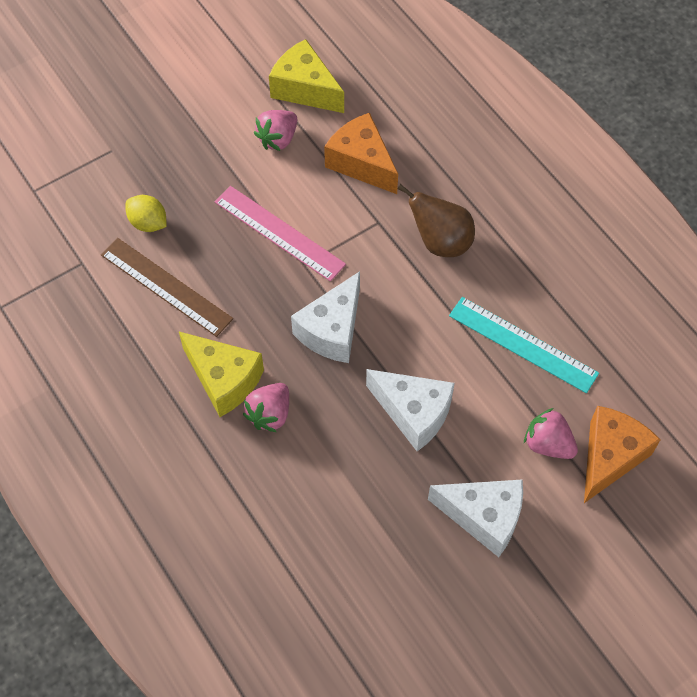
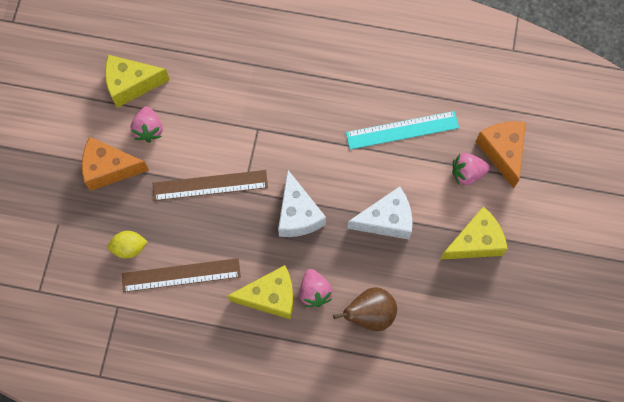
camera: 45 degrees left, 10 degrees up
(279, 233) = (210, 185): pink ruler -> brown ruler
(361, 163) = (211, 102): orange cheese -> orange cheese (109, 169)
(440, 242) = (302, 110): brown pear -> brown pear (370, 314)
(484, 517) = (475, 242): white cheese -> yellow cheese

